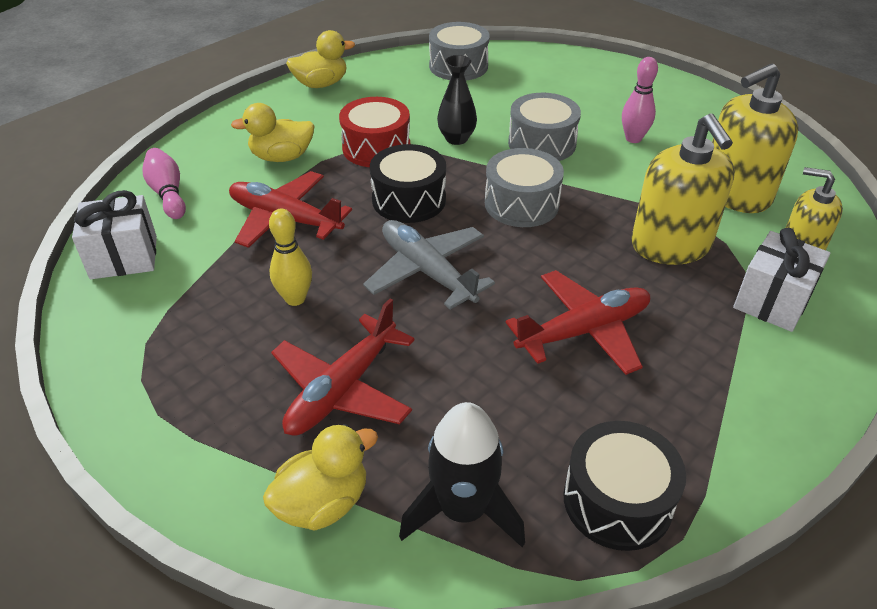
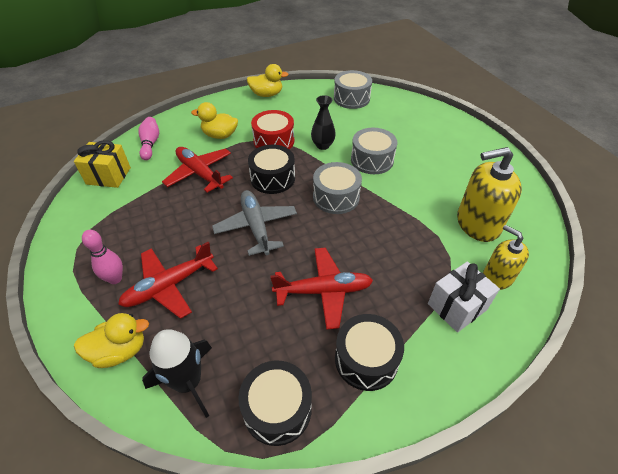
camera: 20 degrees right, 5 degrees up
(124, 257) = (108, 176): white gift -> yellow gift
(295, 298) = (177, 223): yellow bowling pin -> none
(633, 138) = (432, 170): pink bowling pin -> pink bowling pin (115, 279)
(671, 245) = (412, 249): yellow soap dispenser -> none
(697, 400) = (366, 359): none -> black drum

